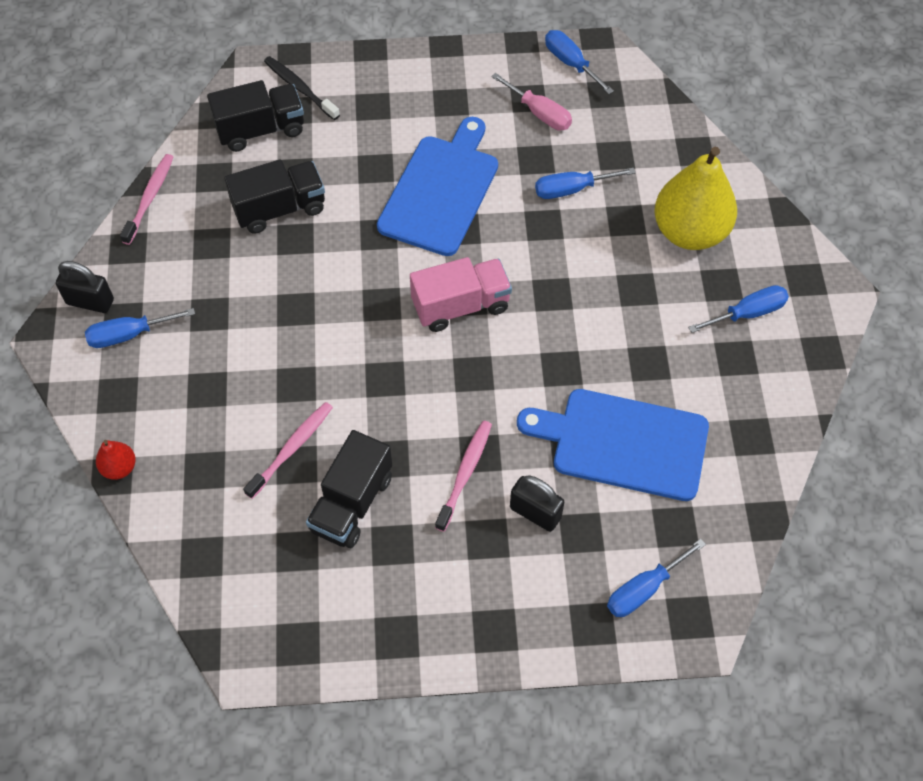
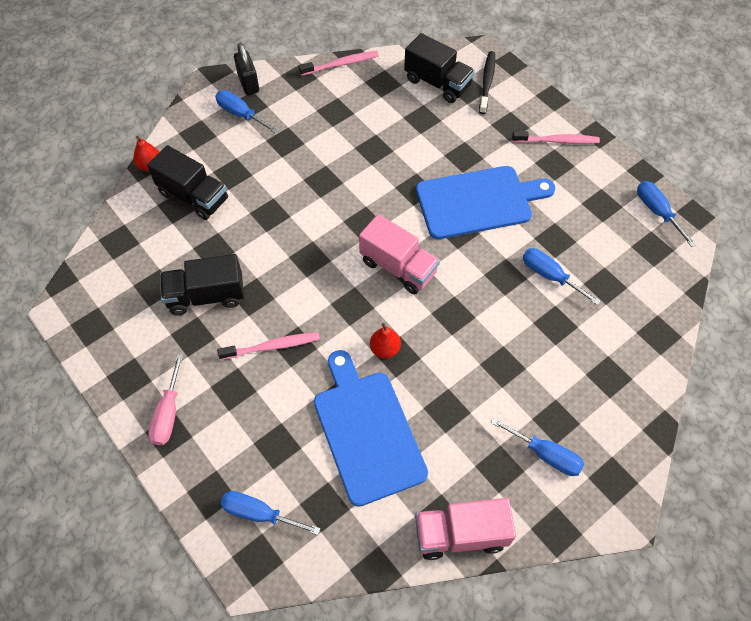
camera: 55 degrees right, 0 degrees up
(279, 209) = (388, 128): black truck -> black truck (193, 196)
(292, 449) = (222, 240): pink toothbrush -> pink toothbrush (557, 141)
(535, 512) = (272, 407): black padlock -> none
(539, 113) = (595, 219): pink screwdriver -> pink screwdriver (168, 413)
(545, 374) = (385, 349): none -> red pear
(570, 63) = (657, 212): blue screwdriver -> blue screwdriver turned 45 degrees counterclockwise
(689, 232) = (583, 372): yellow pear -> none
(777, 428) = (460, 534): none -> pink truck

